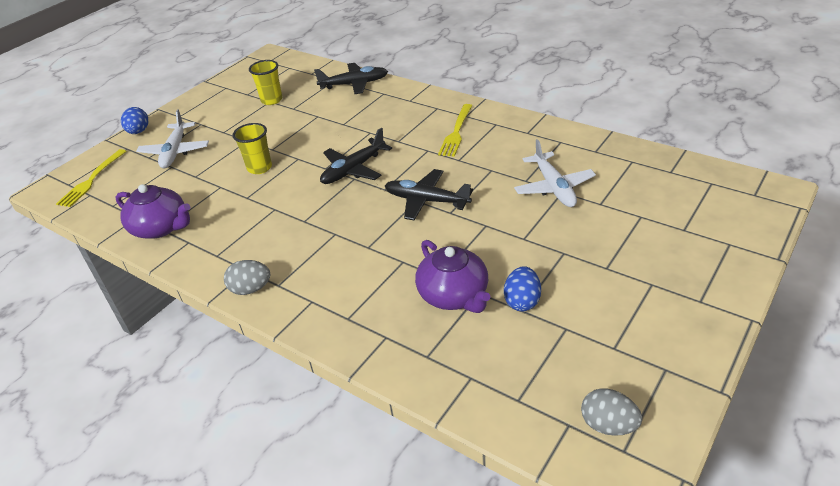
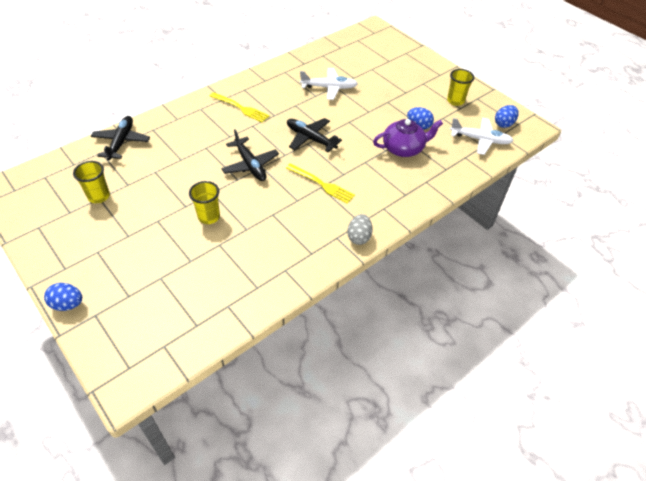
camera: 80 degrees left, 10 degrees up
(91, 180) = (137, 345): yellow fork -> yellow fork (322, 184)
(161, 227) = (255, 288): purple teapot -> none
(175, 151) = (135, 274): white plane -> white plane (480, 140)
(427, 201) = (311, 139): black plane -> black plane turned 90 degrees clockwise
(608, 425) = (504, 124): grey egg -> blue egg
(631, 337) = (455, 101): none -> yellow cup

